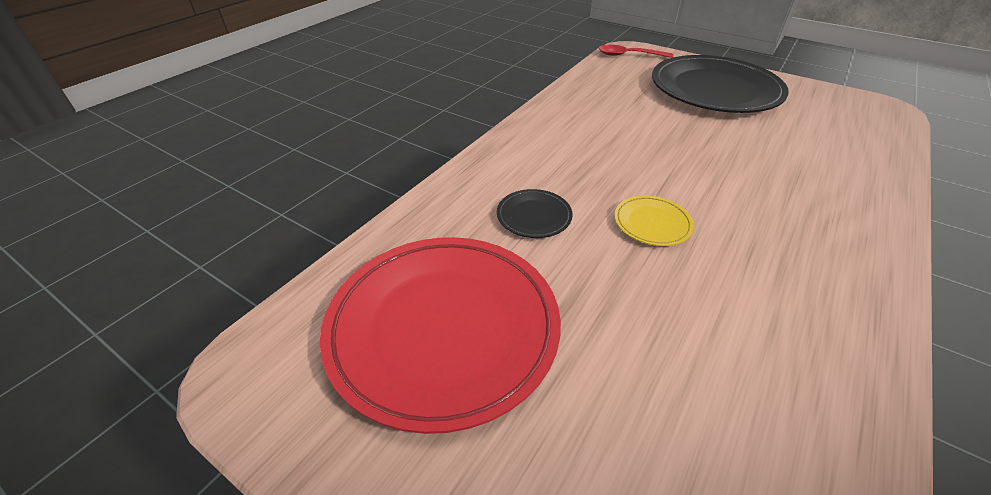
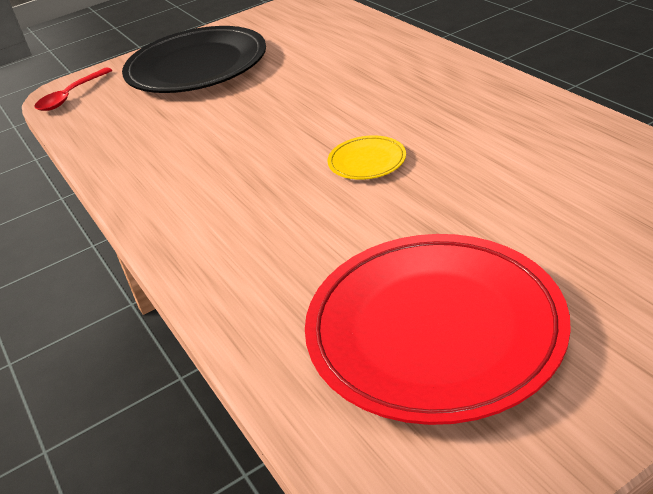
camera: 60 degrees left, 5 degrees down
(534, 216) = (306, 233): black plate -> none

